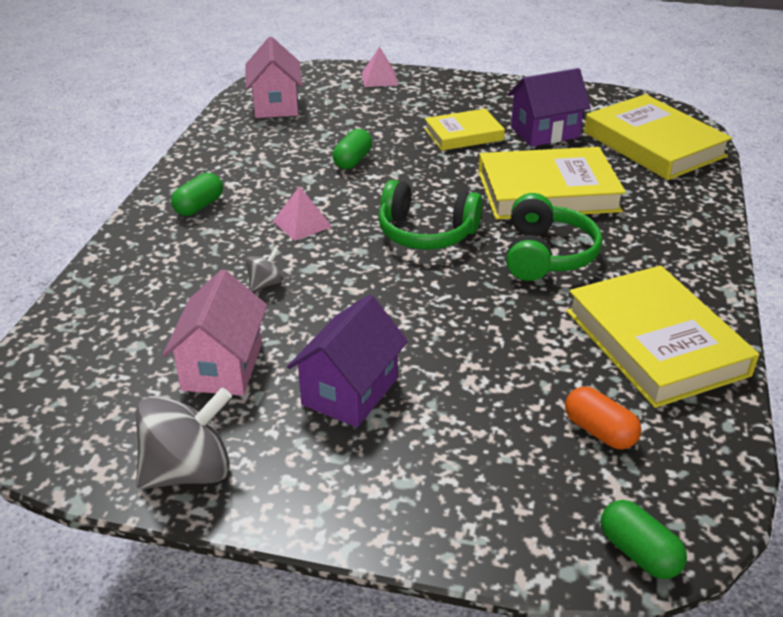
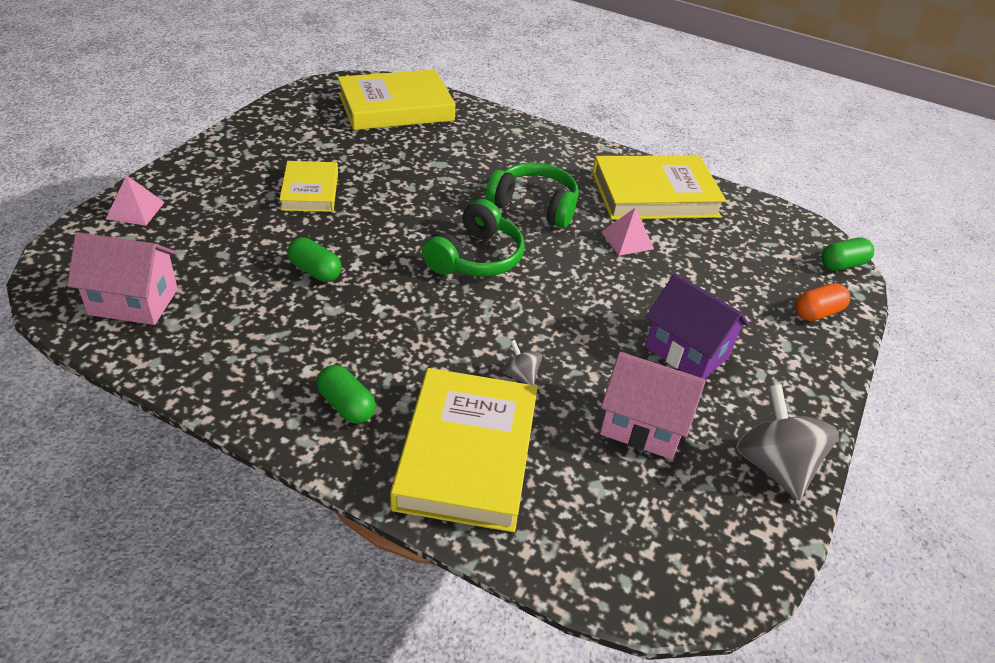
camera: 80 degrees left, 5 degrees up
(302, 224) = (423, 331): pink pyramid -> pink pyramid (627, 240)
(545, 132) = (339, 148): purple house -> none
(547, 191) = (440, 177): yellow book -> yellow book (466, 454)
(599, 431) = (740, 246): orange capsule -> orange capsule (817, 313)

